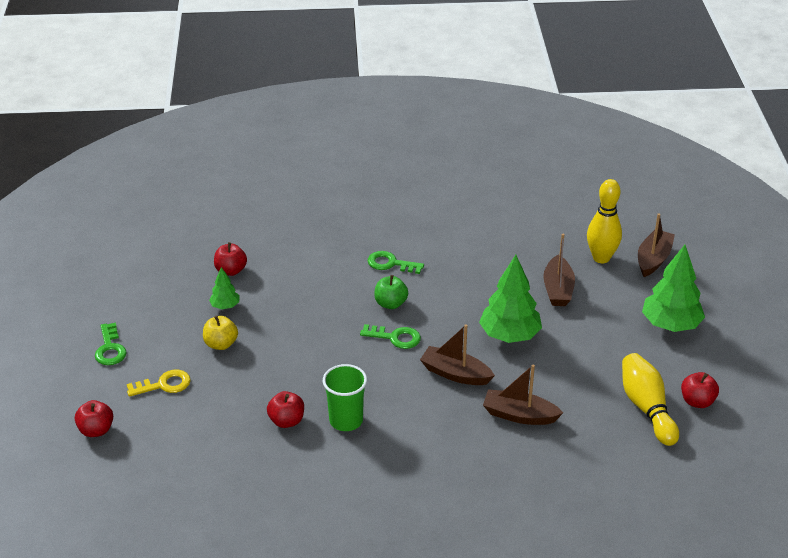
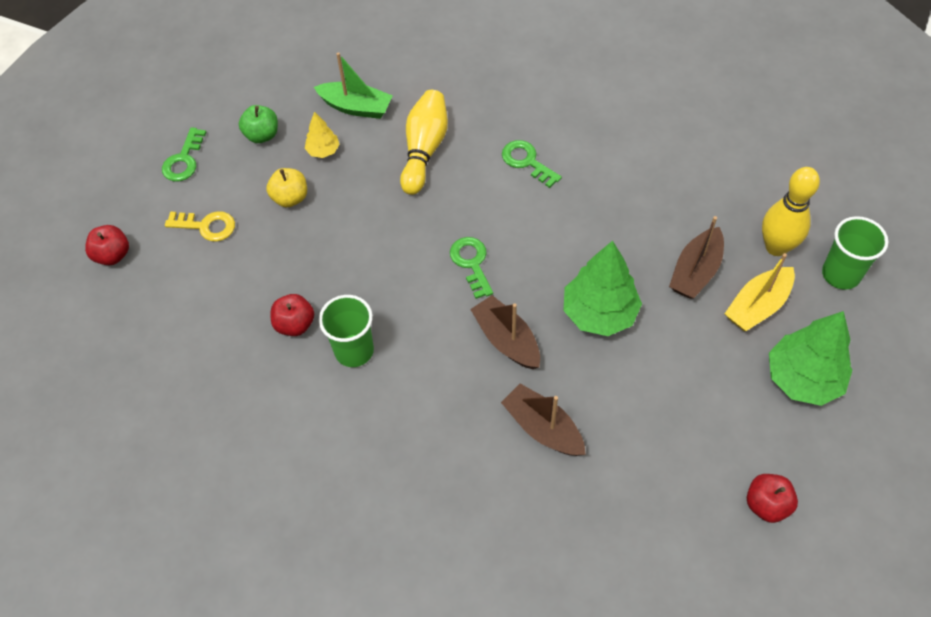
camera: 30 degrees right, 20 degrees up
(225, 306) = (323, 151): green tree -> yellow tree
(231, 270) = (356, 107): red apple -> green boat
(390, 304) = (494, 215): green apple -> green apple (262, 135)
(395, 337) = (471, 263): green key -> green key turned 150 degrees counterclockwise
(613, 295) = (757, 306): none -> yellow boat
(646, 408) = (698, 485): yellow bowling pin -> yellow bowling pin (424, 150)
(653, 259) = (840, 274): brown boat -> green cup

